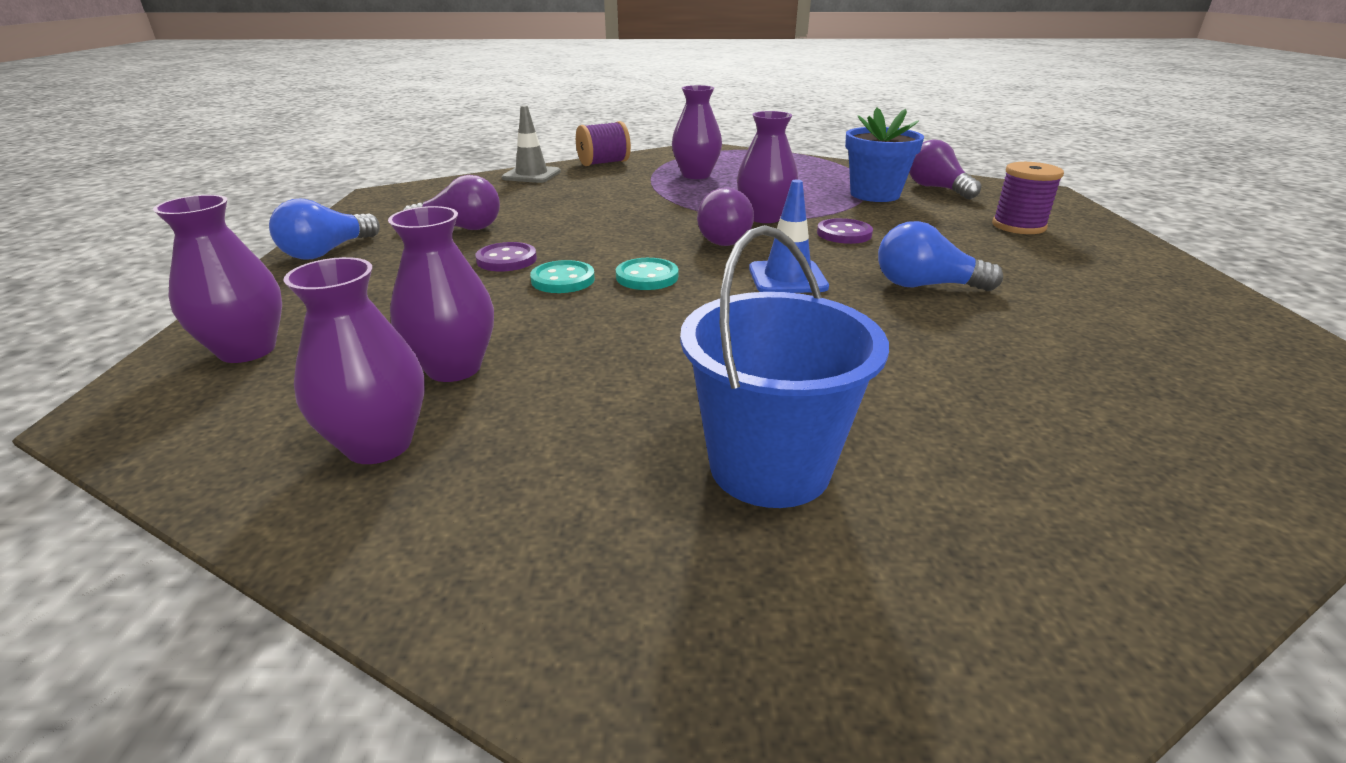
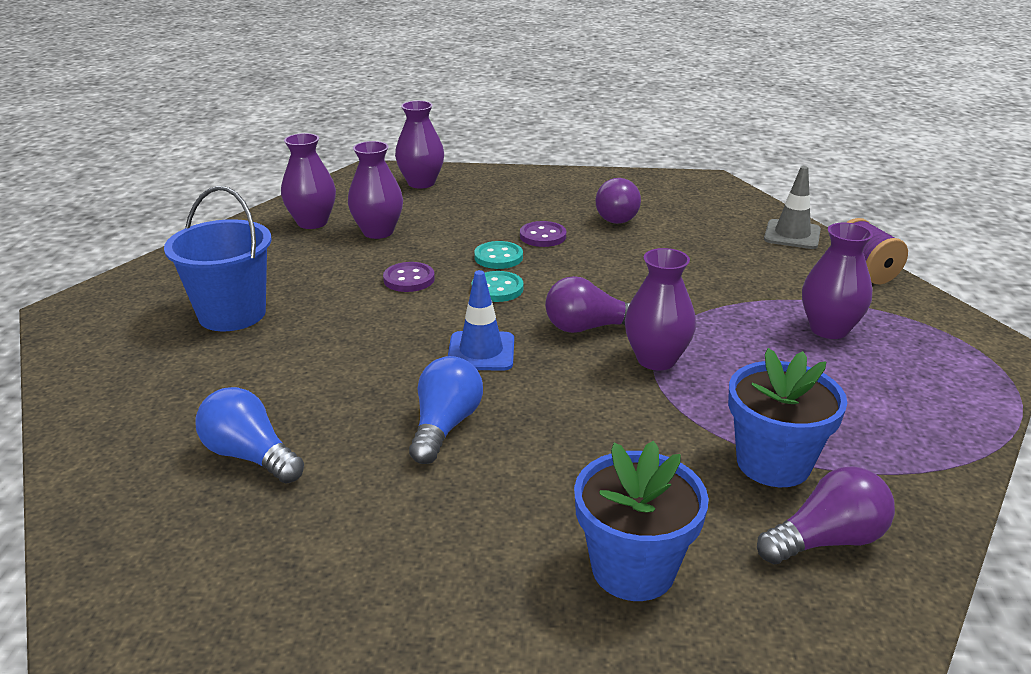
camera: 95 degrees right, 0 degrees up
(328, 251) = (566, 180): blue light bulb -> blue light bulb (250, 456)
(844, 234) = (600, 404): purple button -> purple button (409, 279)
(1018, 226) = (633, 569): purple spool -> blue flower pot

